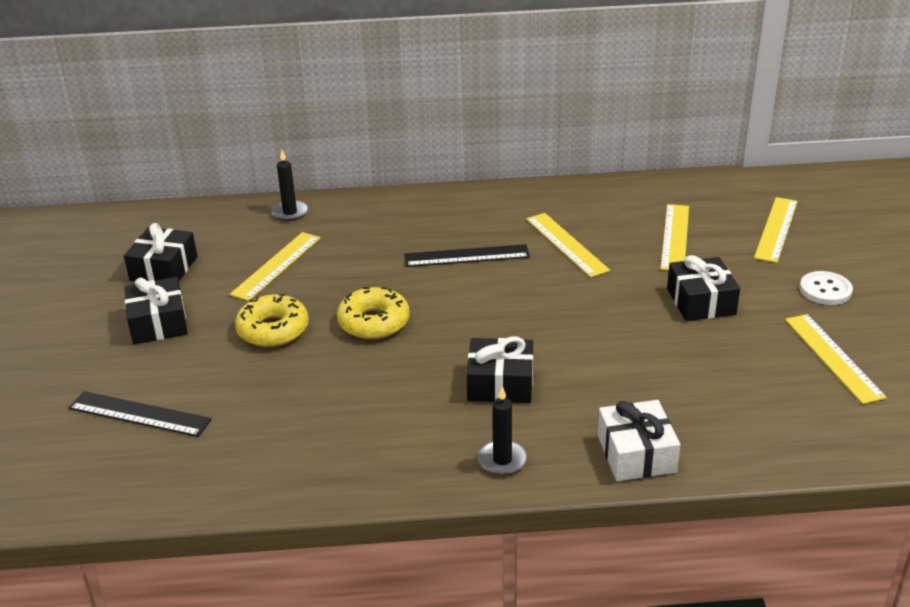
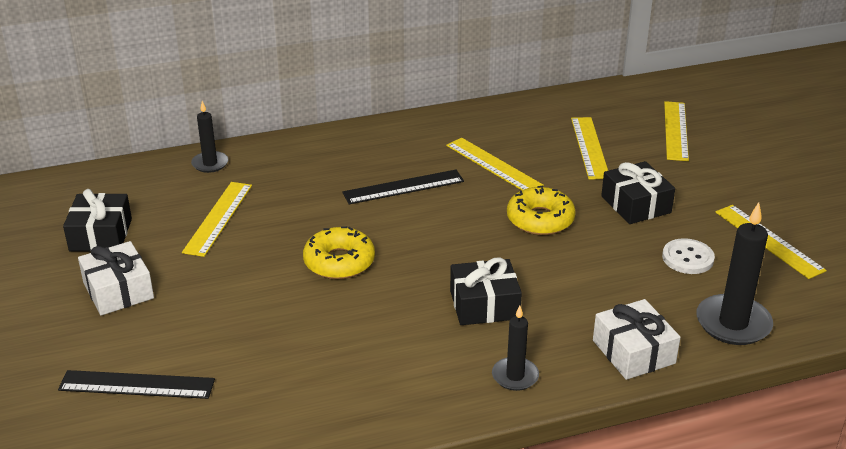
camera: 15 degrees left, 0 degrees up
(158, 323) = (118, 290): black gift -> white gift
(273, 330) = (241, 282): yellow donut -> yellow donut (540, 219)
(757, 439) = (733, 323): none -> black candle
(825, 290) = (739, 181): white button -> white button (687, 258)

